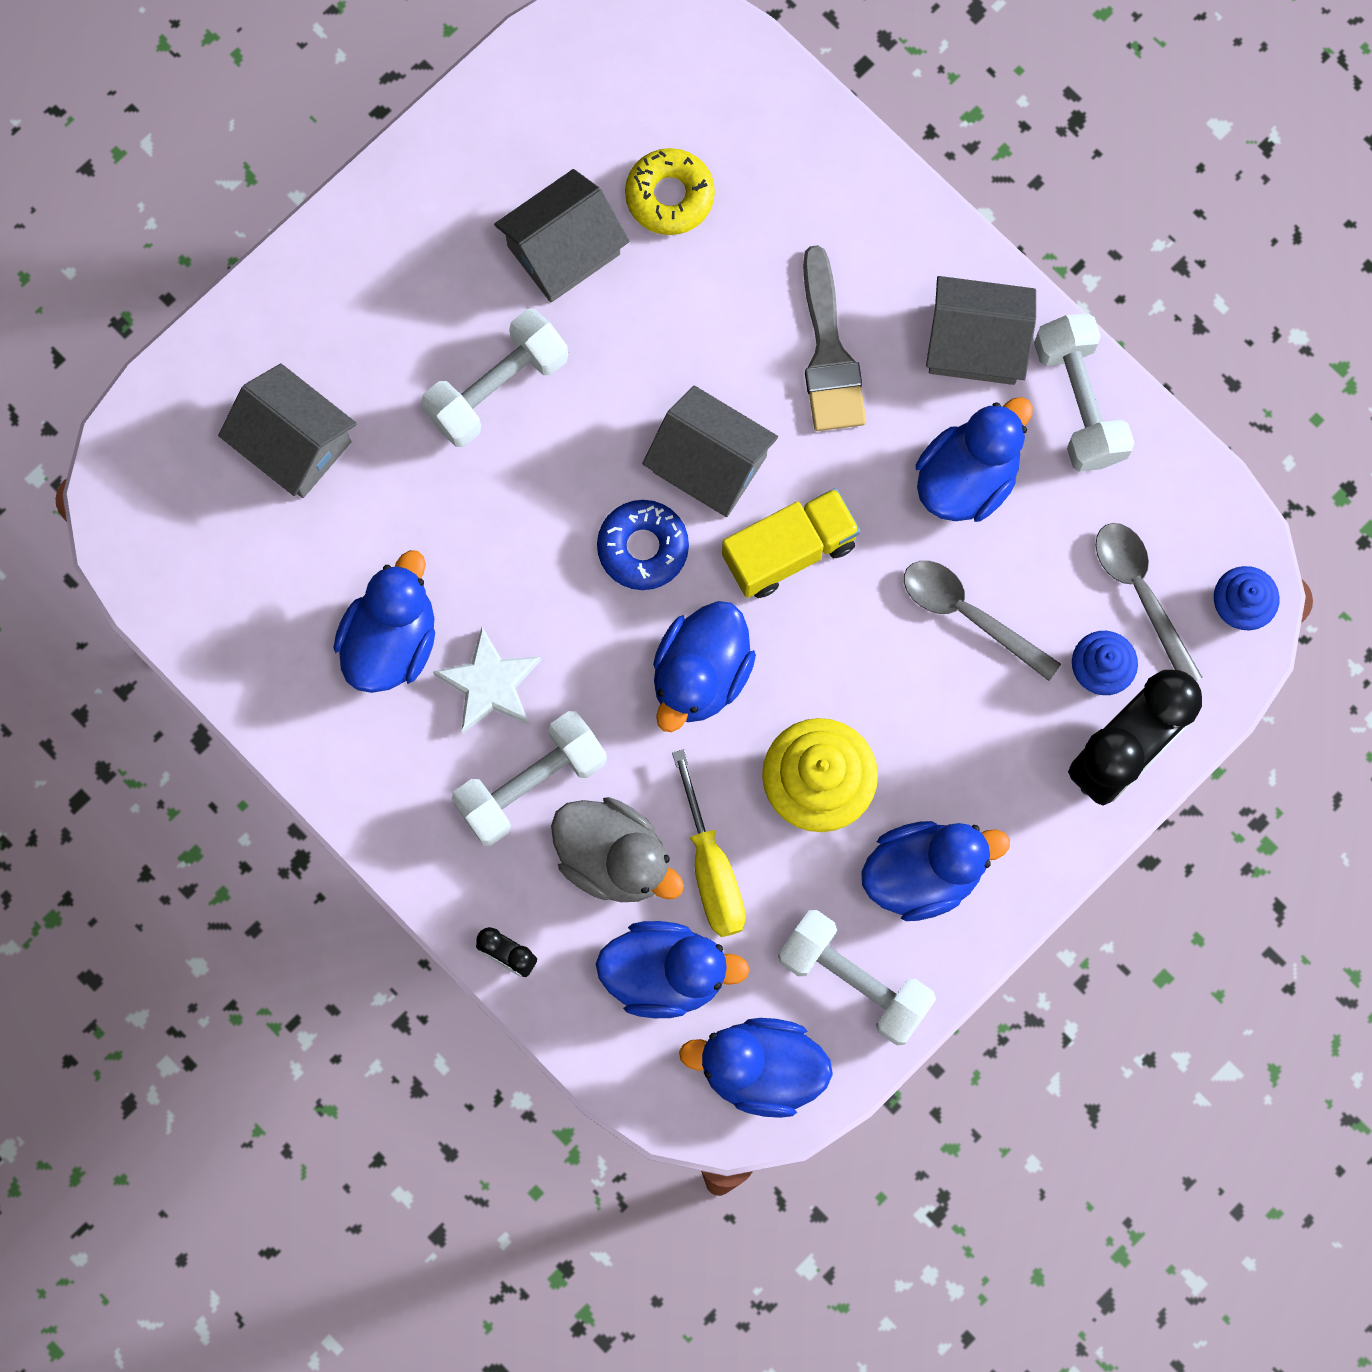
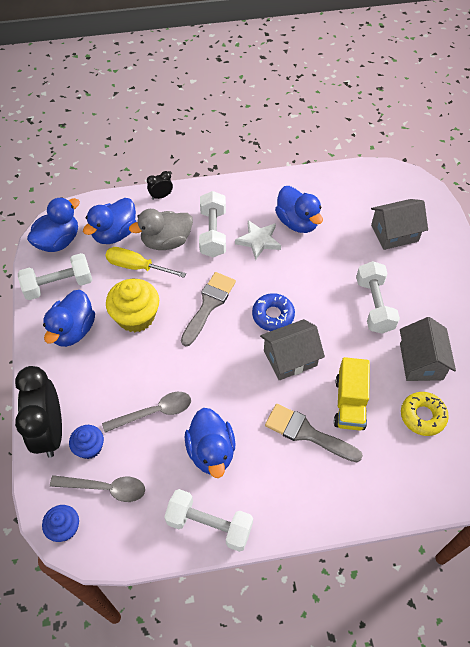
camera: 125 degrees right, 20 degrees down
(700, 675) = (208, 305): blue duck -> grey brush
(789, 551) = (233, 364): yellow truck -> yellow truck (349, 403)
(976, 343) = (269, 498): grey house -> none

